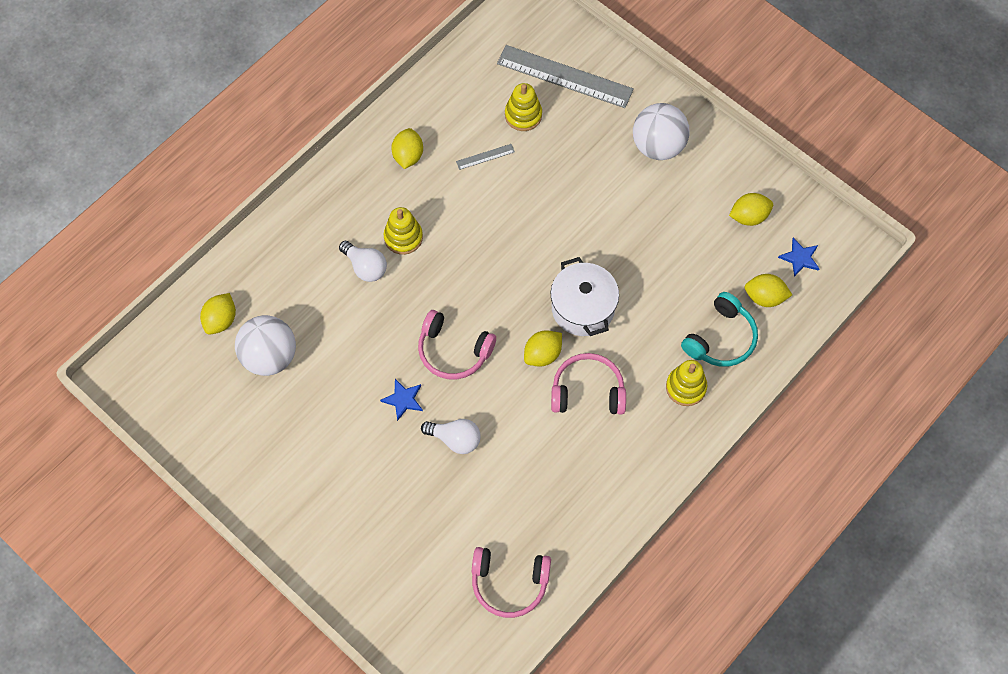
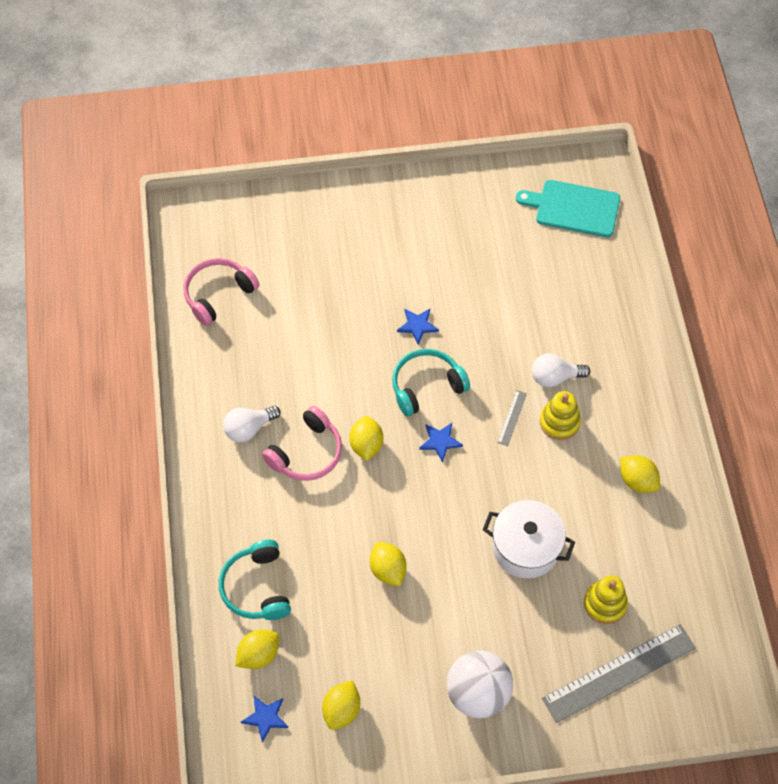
camera: 130 degrees right, 5 degrees down
(182, 366) = (574, 208): none -> turquoise cutting board
(221, 320) = (591, 254): yellow lemon -> yellow lemon (388, 570)
(269, 356) = (532, 265): white ball -> none
(453, 351) = (426, 386): pink headphones -> turquoise headphones
(455, 439) = (354, 337): white light bulb -> white light bulb (249, 428)
(485, 157) = (586, 540): grey ruler -> grey ruler (512, 418)
(493, 306) = (440, 441): none -> blue star
(583, 308) = (378, 505): white pot -> white pot (526, 548)
(686, 387) = (243, 525): yellow stacking toy -> none

